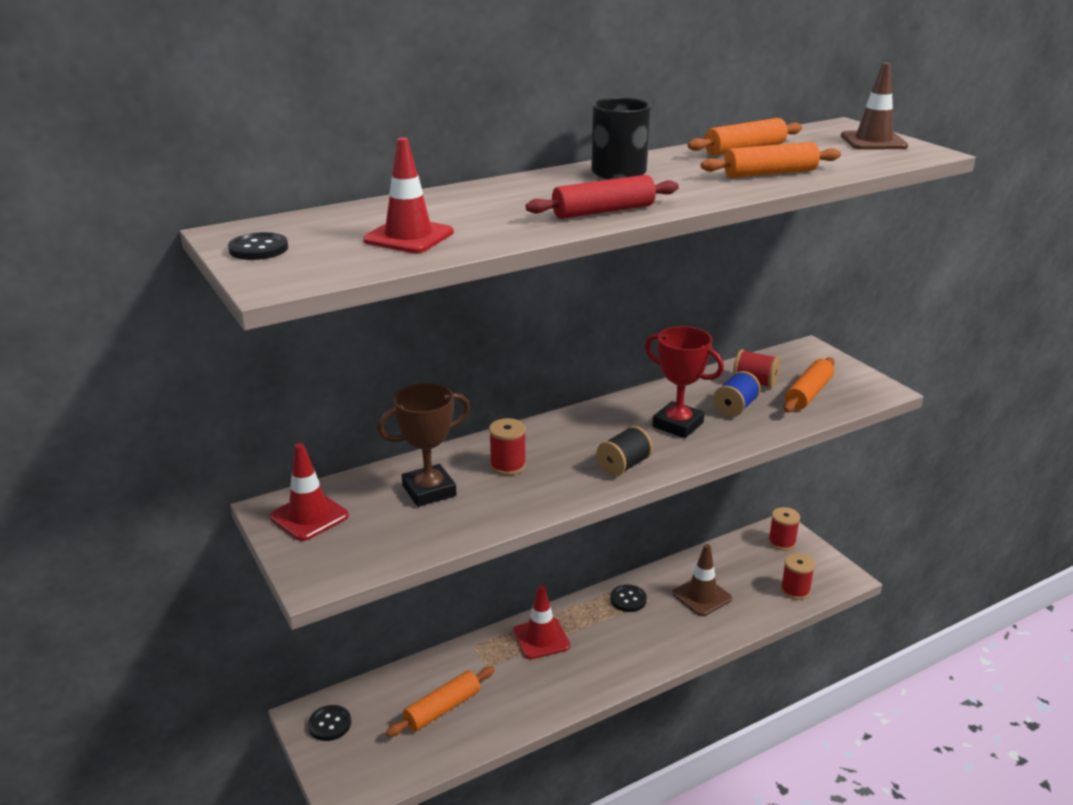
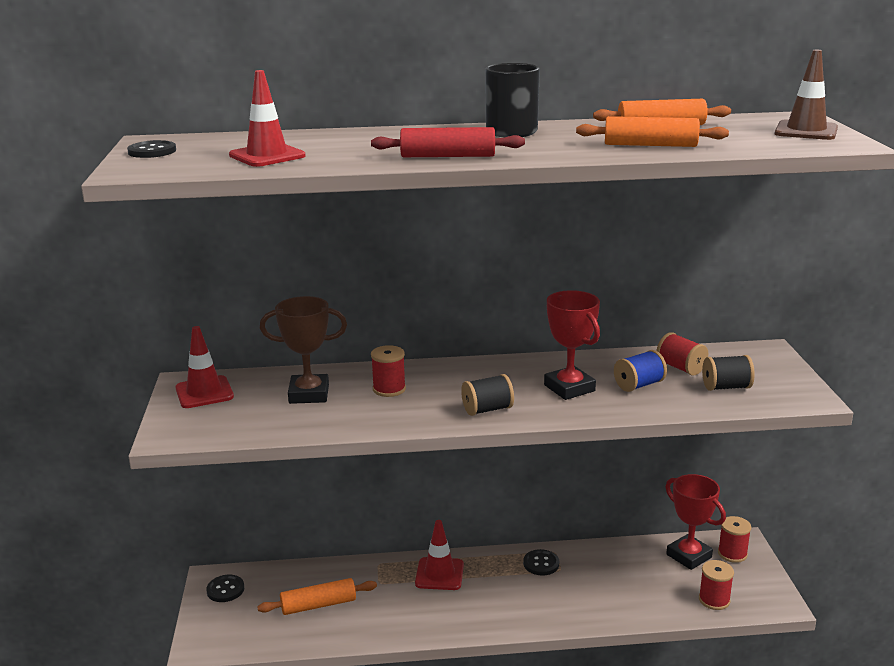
camera: 25 degrees right, 5 degrees down
(702, 596) = (614, 579): brown traffic cone -> none
(748, 554) = (689, 556): none -> red trophy
(808, 394) = (726, 387): orange rolling pin -> black spool

